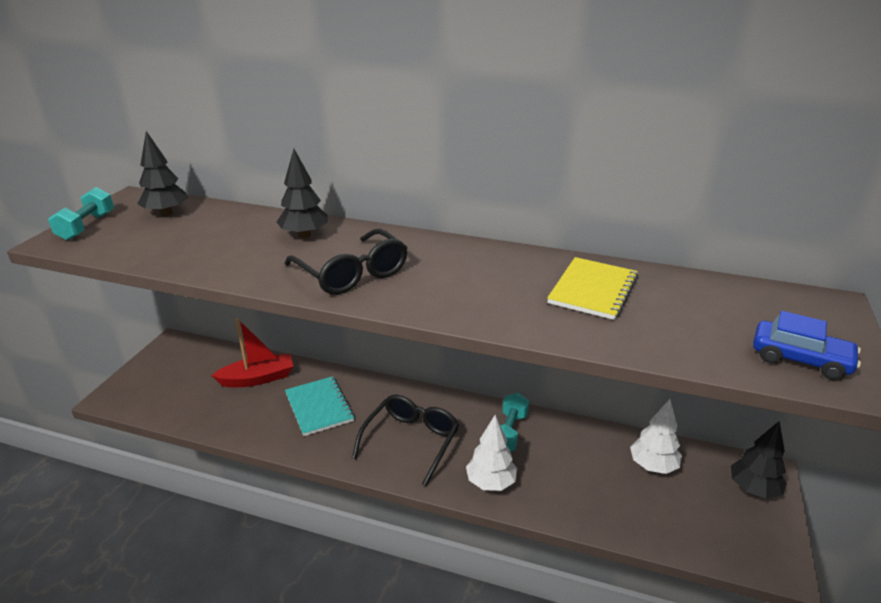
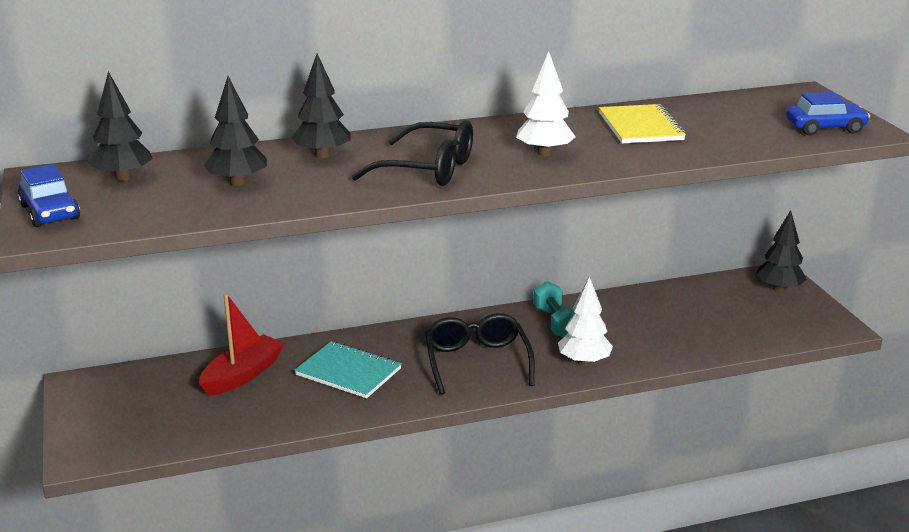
camera: 35 degrees left, 5 degrees down
(87, 226) = (50, 212): turquoise dumbbell -> blue car
(217, 240) = (237, 183): none -> black tree
(653, 466) = (695, 302): white tree -> white tree (544, 153)

